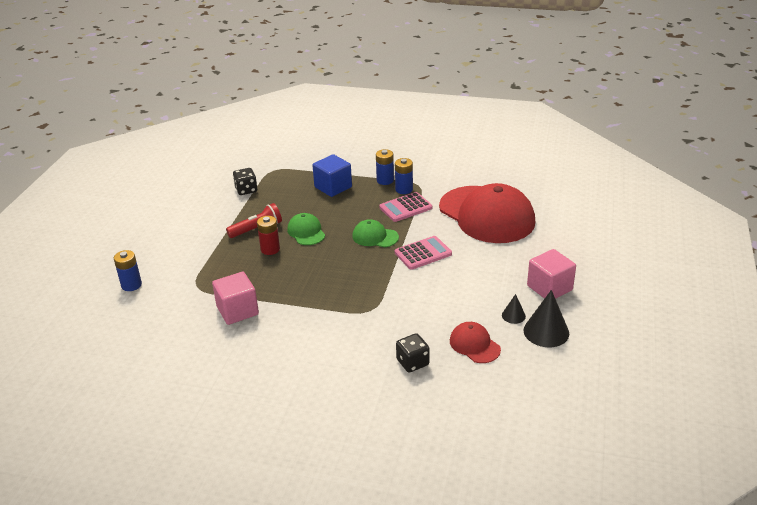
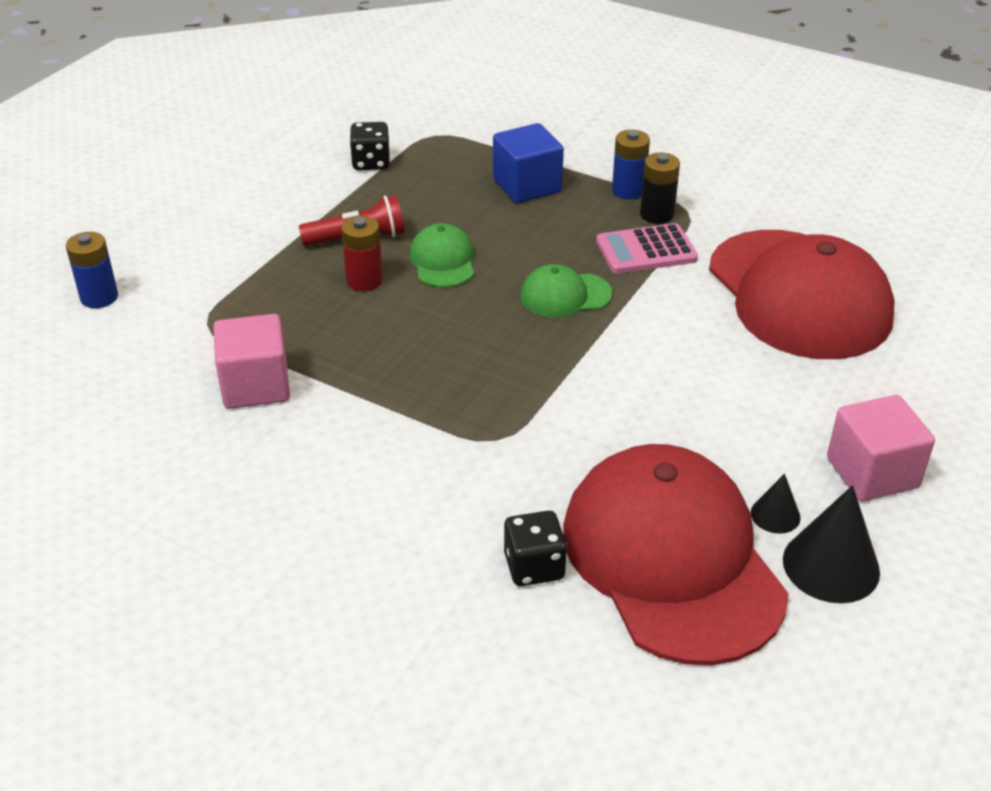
camera: 15 degrees right, 5 degrees up
(375, 237) = (565, 295): green cap -> green cap turned 45 degrees counterclockwise
(404, 189) = (657, 214): blue battery -> black battery
(423, 253) = (643, 347): pink calculator -> none
(474, 345) = (672, 559): red cap -> red cap, size x2.27

